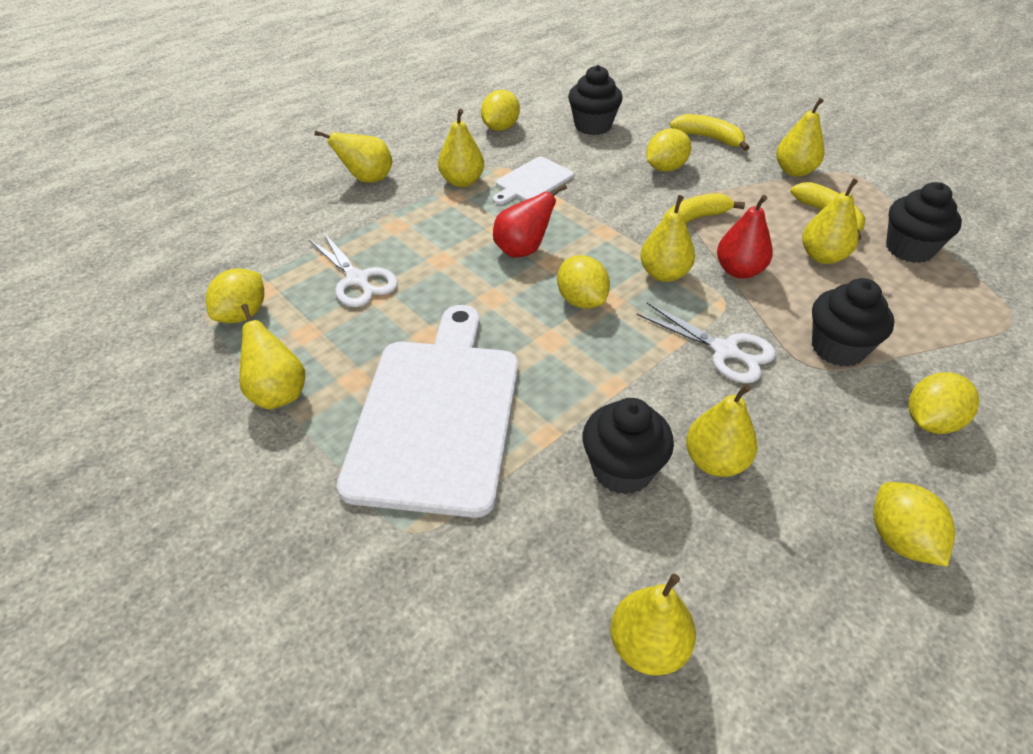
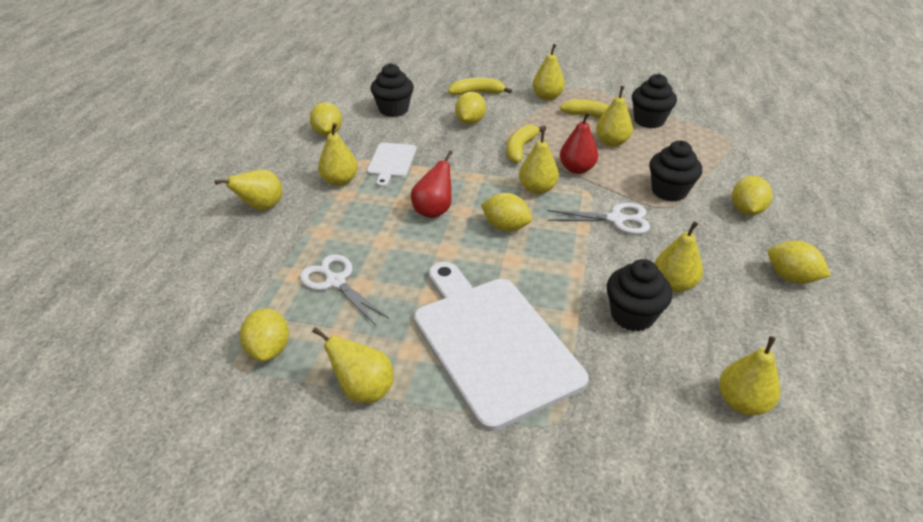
camera: 35 degrees left, 5 degrees down
(357, 280) = (335, 282): white scissors -> white scissors turned 150 degrees counterclockwise

